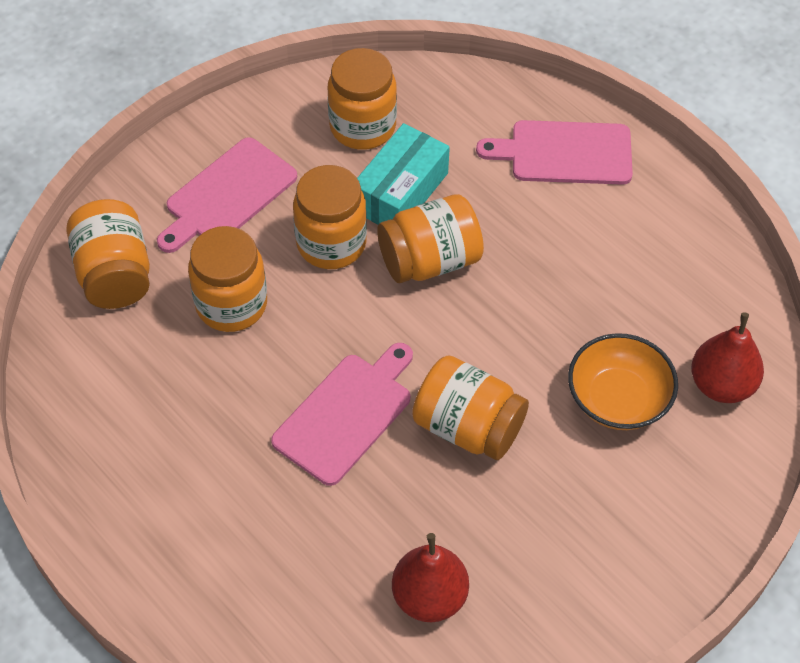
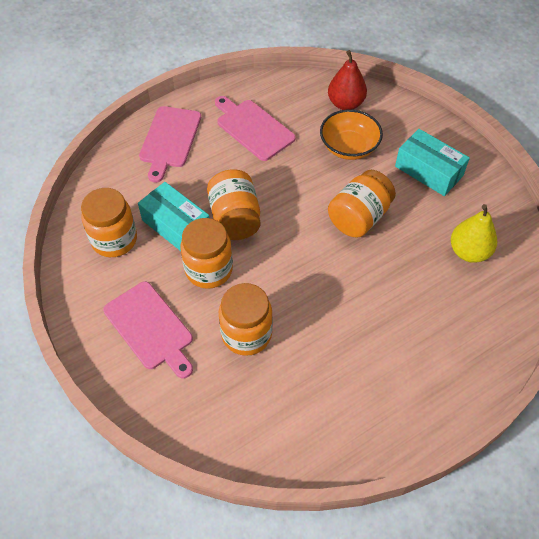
camera: 80 degrees left, 0 degrees up
(115, 274) = (203, 409): orange jar -> none
(346, 414) = (343, 277): pink cutting board -> pink cutting board (253, 128)
(429, 597) = (469, 252): red pear -> yellow pear
(595, 528) = (429, 171): none -> turquoise box

